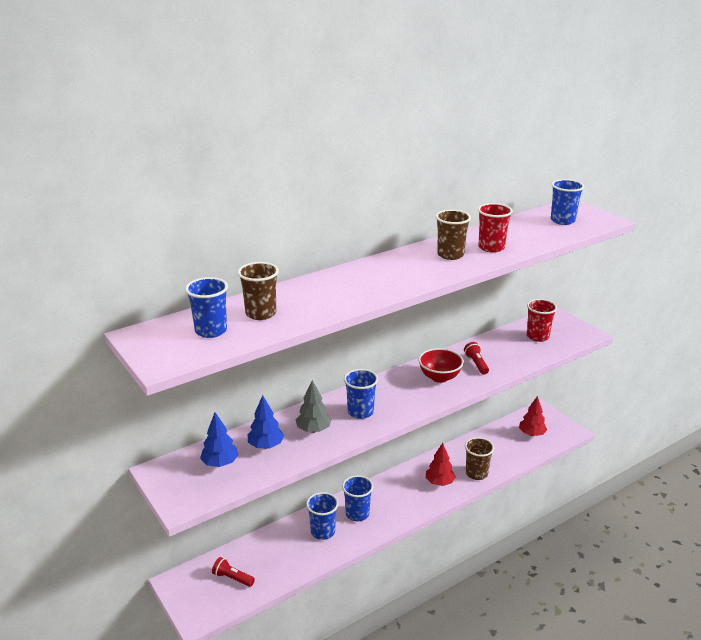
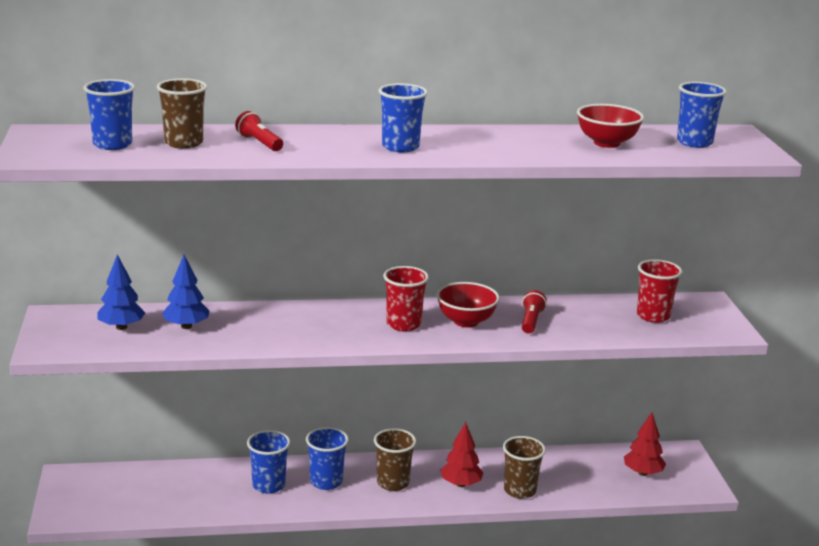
camera: 25 degrees right, 5 degrees down
(232, 578) = (128, 493): red flashlight -> red flashlight (259, 143)
(313, 430) = (254, 327): grey tree -> none
(360, 412) = (328, 327): blue cup -> blue cup (400, 147)
(450, 255) = (483, 142): brown cup -> brown cup (393, 483)
(491, 247) = (548, 147): red cup -> red cup (403, 324)
(518, 235) = (606, 143): none -> red bowl

